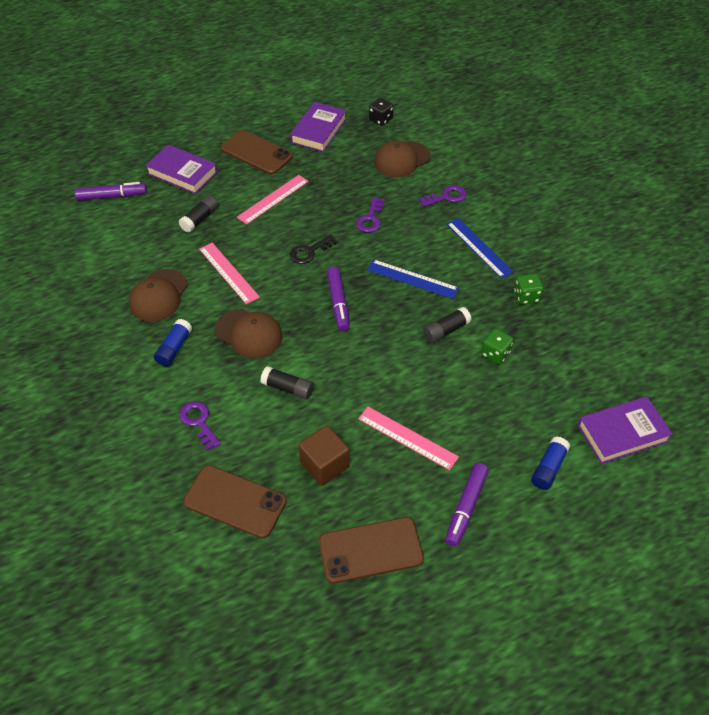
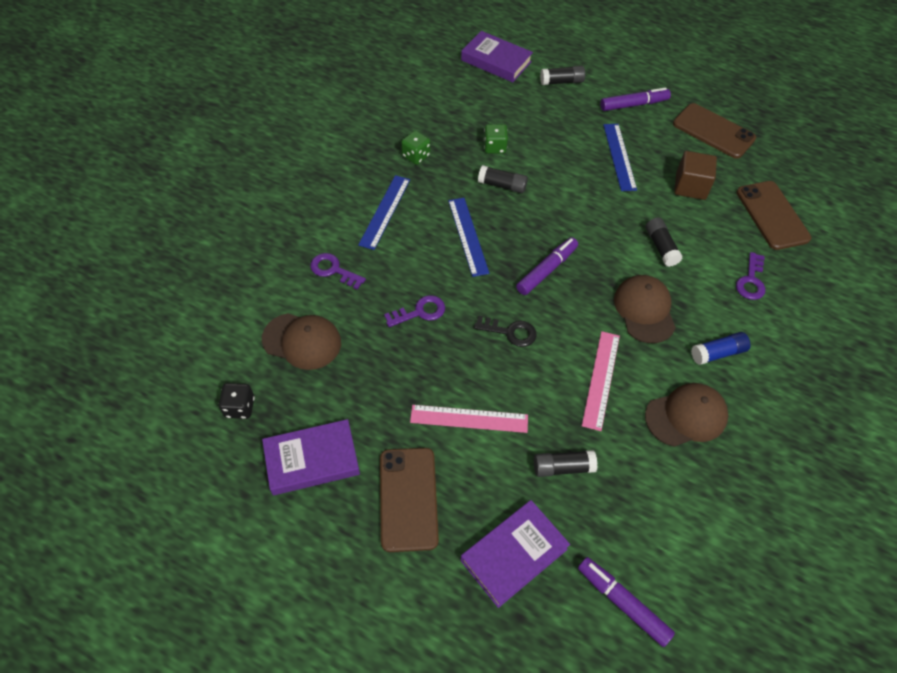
camera: 130 degrees left, 5 degrees up
(182, 173) = (514, 555): purple book -> purple book turned 60 degrees clockwise
(407, 437) = (619, 156): pink ruler -> blue ruler
(548, 468) = (561, 82): blue glue stick -> black glue stick

